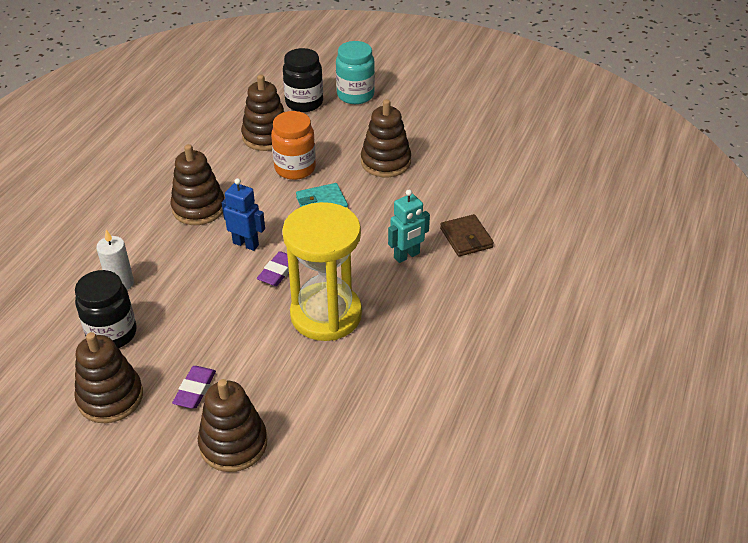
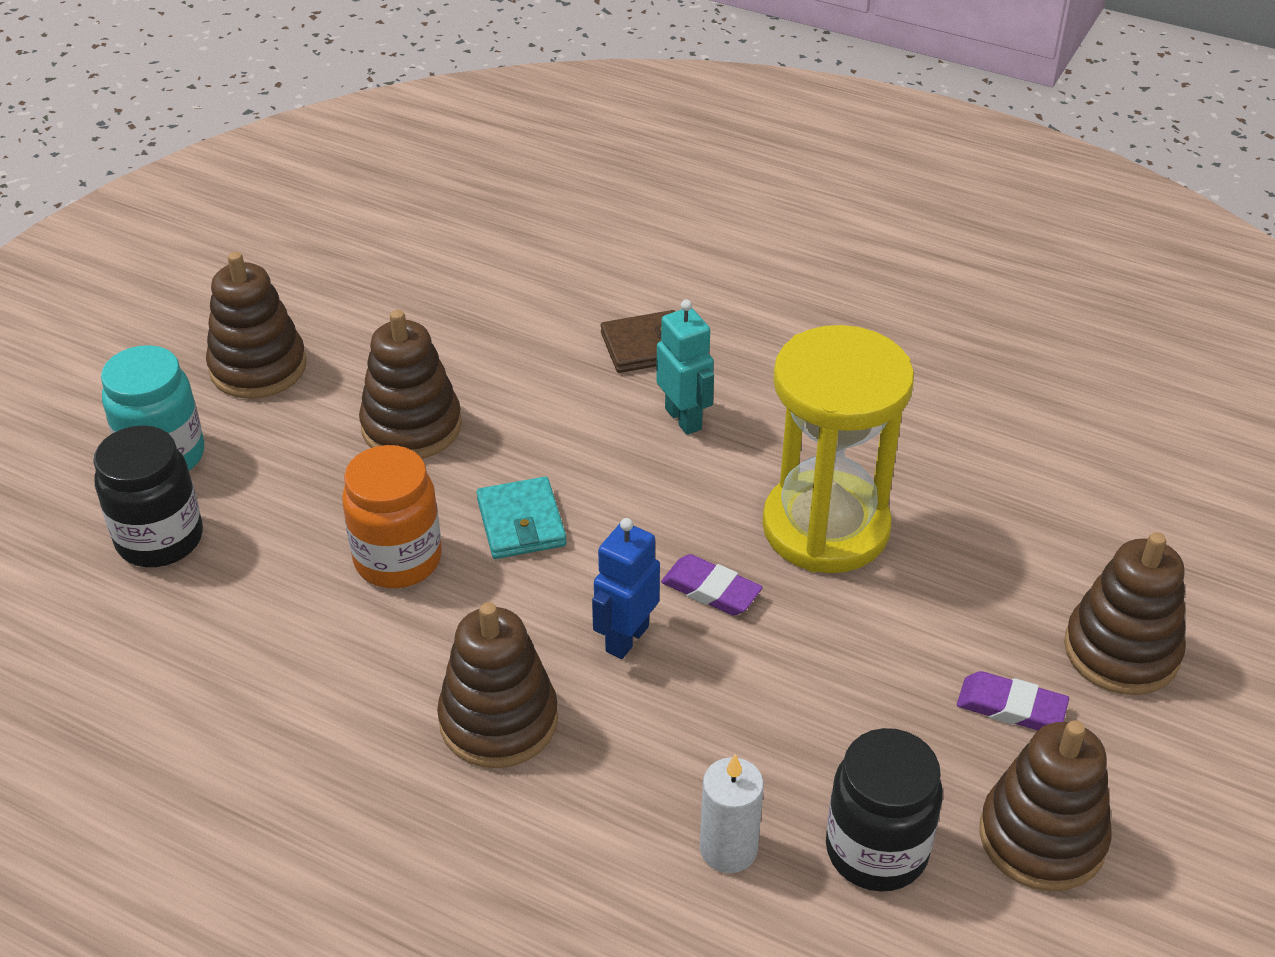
camera: 85 degrees left, 0 degrees up
(266, 136) = (268, 605): brown stacking toy -> brown stacking toy (258, 367)

